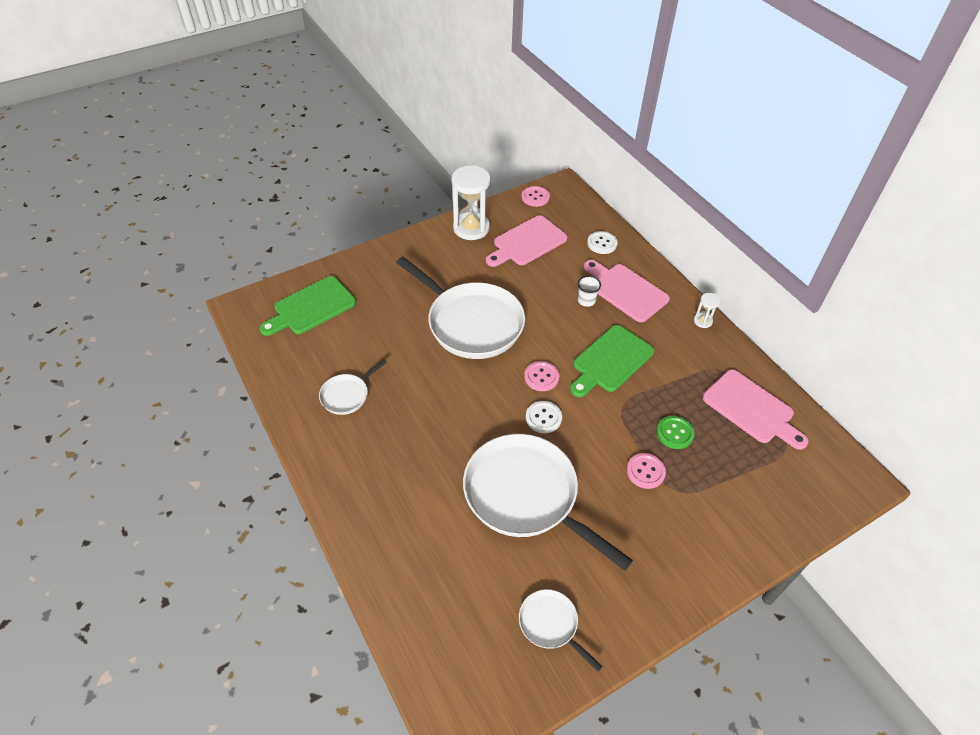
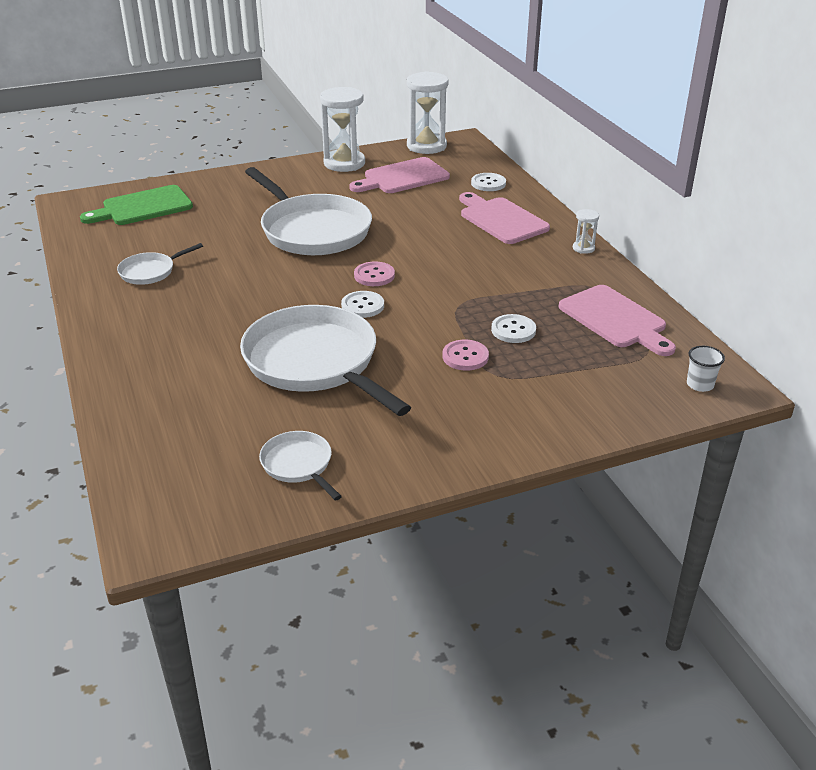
camera: 10 degrees right, 15 degrees down
(535, 197) = (426, 146): pink button -> white hourglass
(586, 300) = (451, 223): white cup -> white cup (700, 384)
(610, 361) = (460, 270): green cutting board -> none
(674, 433) = (513, 330): green button -> white button

